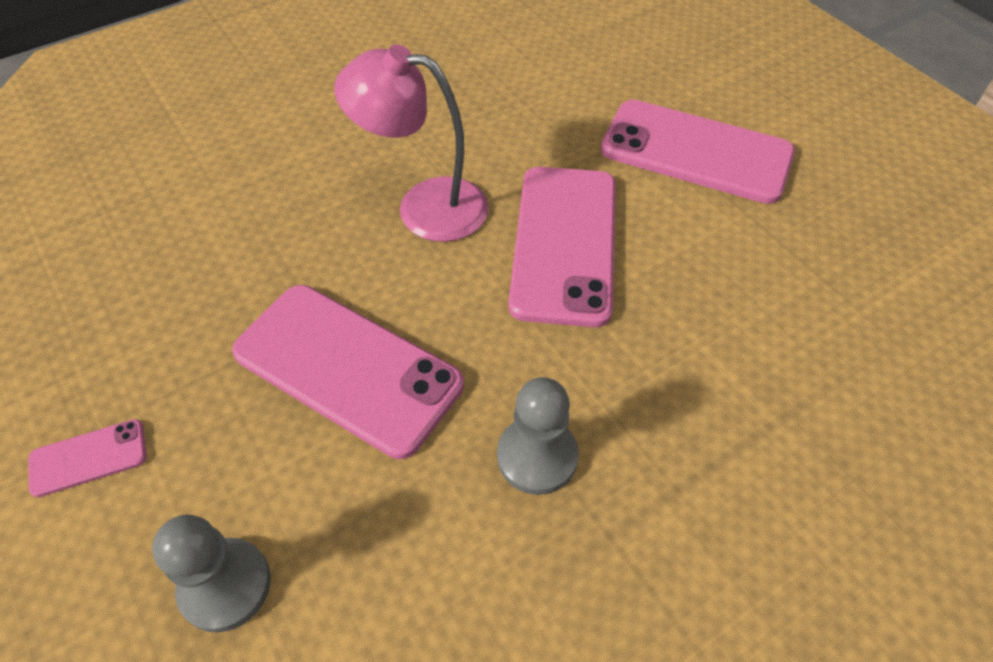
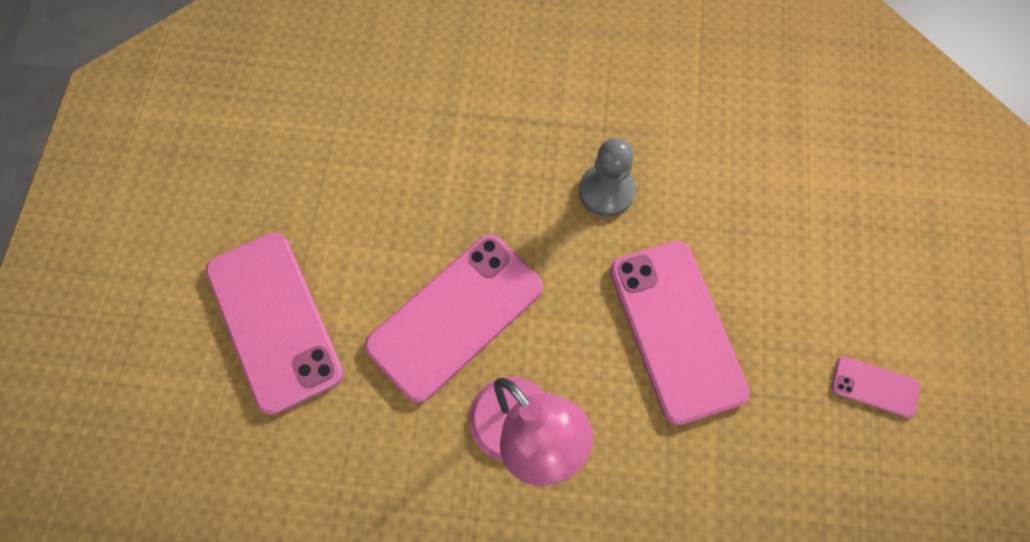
camera: 140 degrees left, 15 degrees up
(225, 585) = (821, 246): grey pawn -> none

